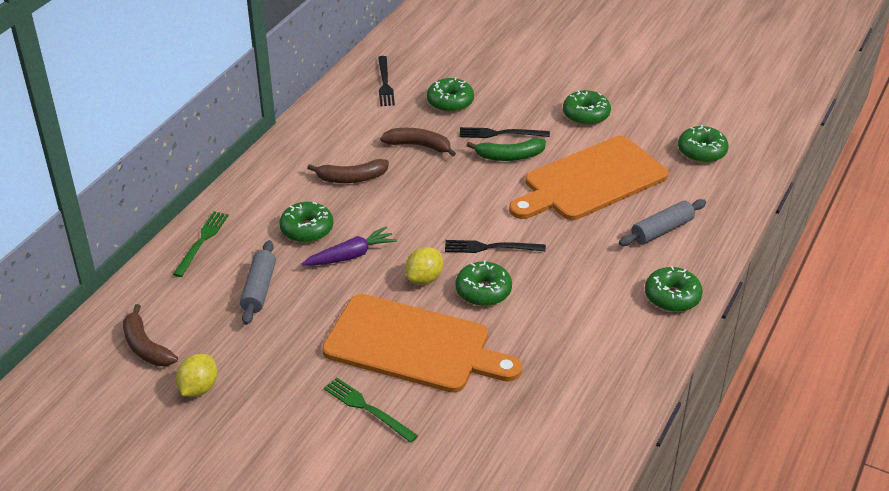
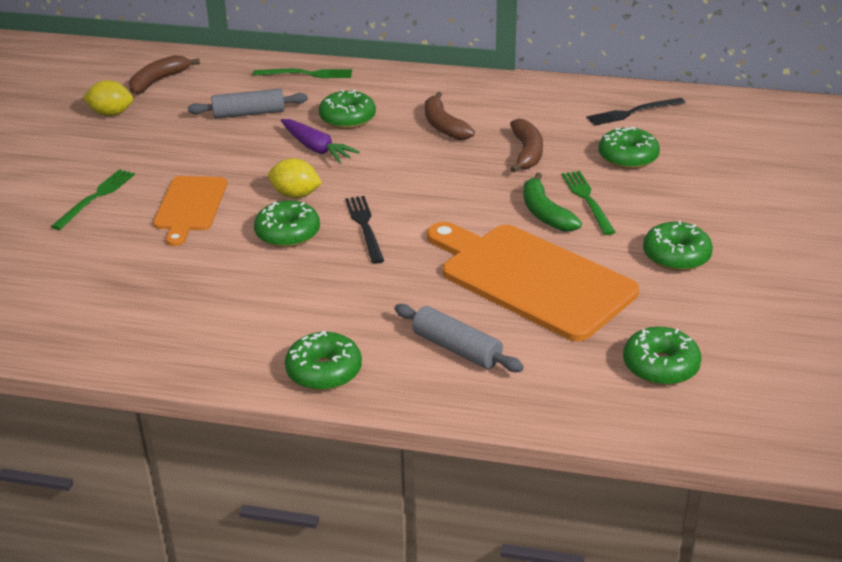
camera: 75 degrees right, 5 degrees down
(414, 345) = (190, 207): orange cutting board -> orange cutting board, size x0.57
(500, 134) = (587, 200): black fork -> green fork

